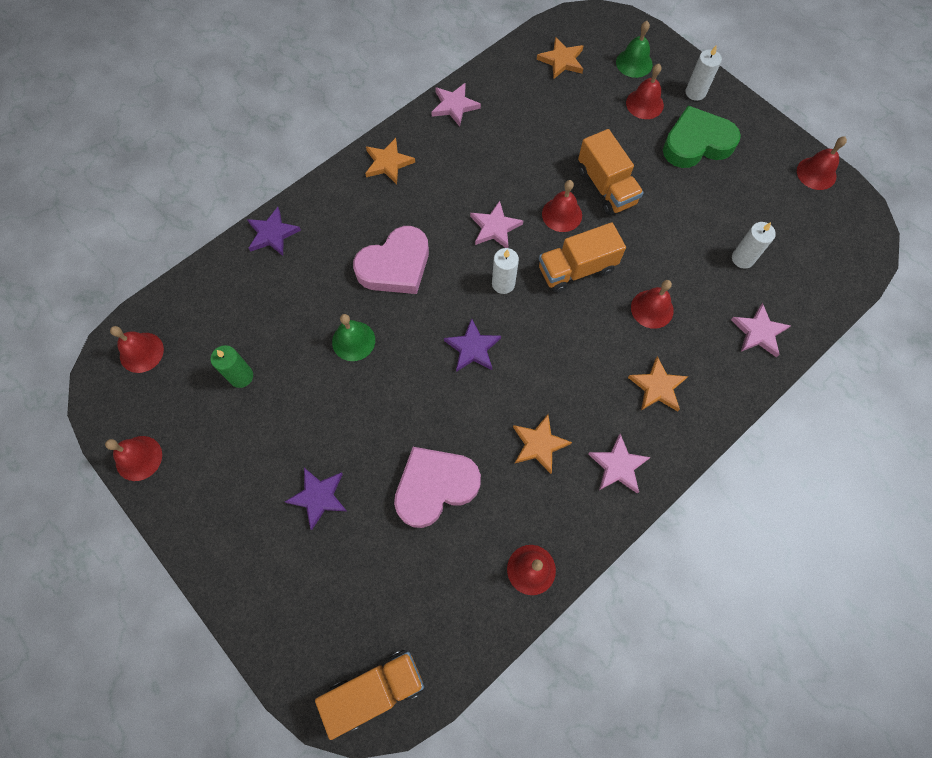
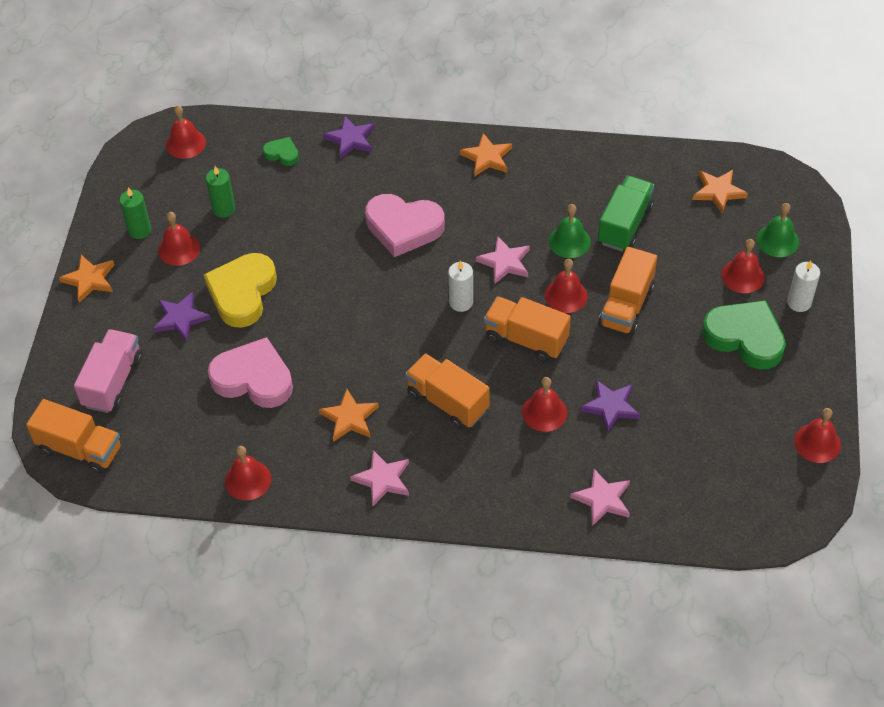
camera: 50 degrees right, 15 degrees down
(138, 458) = (112, 202): red bell -> red bell (179, 249)
(192, 458) = (140, 230): none -> green candle
(233, 291) = (282, 154): none -> green heart
(330, 605) = (113, 382): none -> pink truck
(341, 429) = (242, 293): none -> yellow heart
(353, 341) = (316, 249): green bell -> green bell (569, 241)
(454, 106) = (588, 158): pink star -> none
(473, 348) = (386, 322): purple star -> purple star (611, 407)
(535, 132) = (624, 225): none -> green truck
(585, 364) = (447, 401): none -> orange truck
(657, 387) = (477, 461): orange star -> orange star (90, 280)
(742, 258) = (663, 444): white candle -> none

